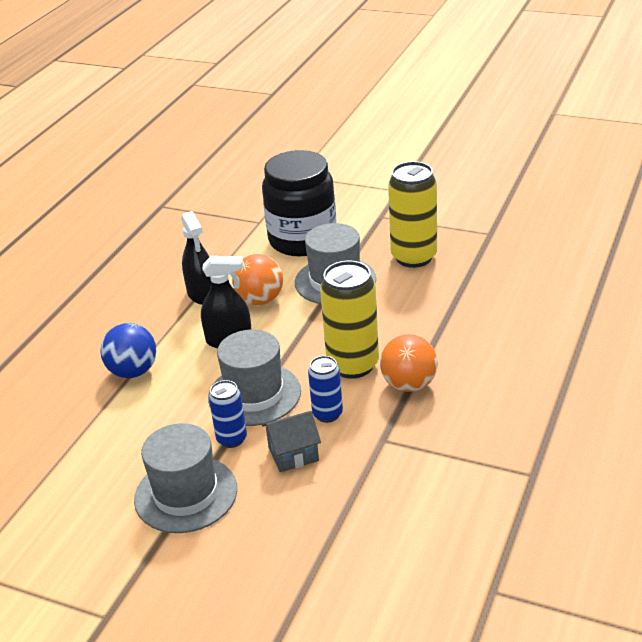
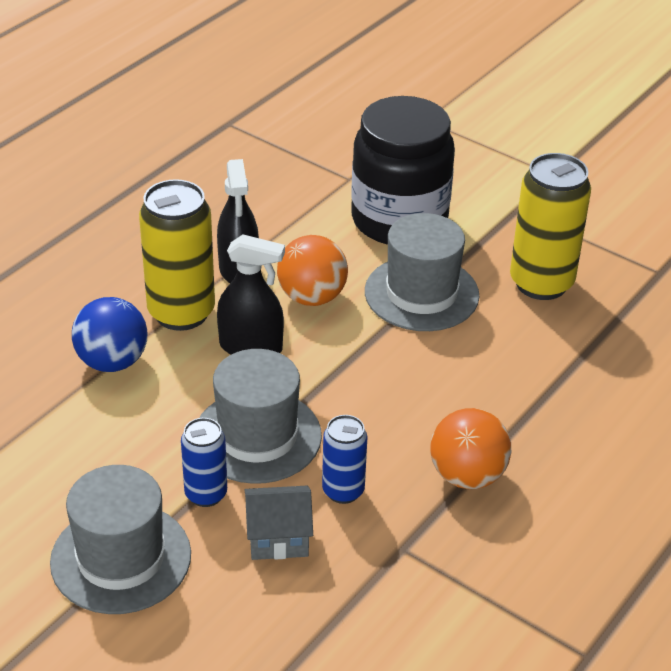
camera: 10 degrees right, 5 degrees up
(353, 365) = (402, 426): yellow can -> yellow can (181, 313)

